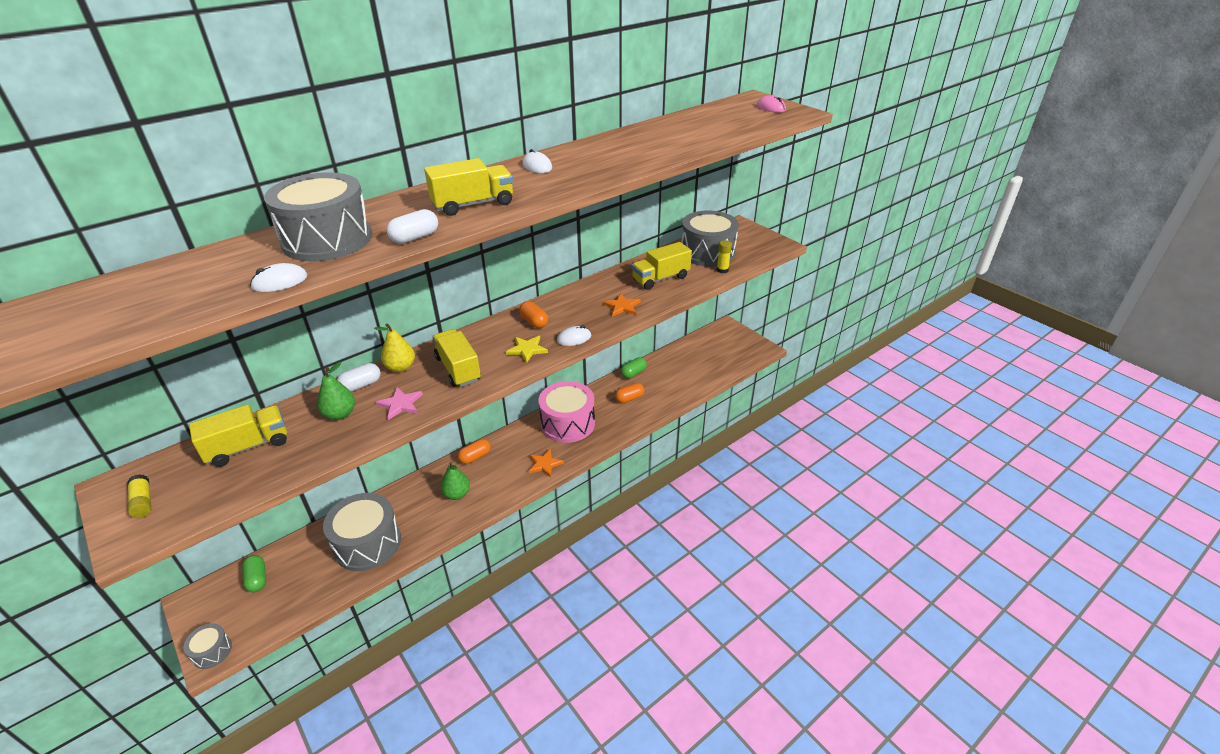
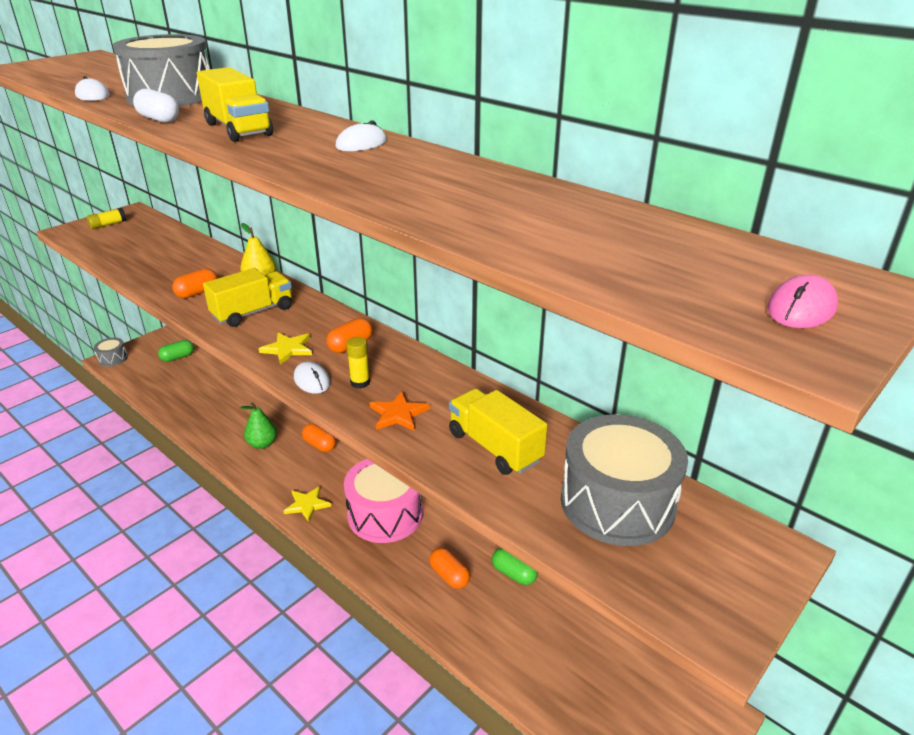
camera: 80 degrees right, 5 degrees down
(248, 447) = (158, 243): yellow truck -> none
(340, 414) = (190, 268): green pear -> none
(361, 385) = (233, 269): white capsule -> none
(367, 543) = (204, 402): grey drum -> none
(400, 404) = (197, 293): pink star -> orange capsule
(544, 464) = (307, 505): orange star -> yellow star
(722, 270) = (553, 527): yellow glue stick -> yellow glue stick (360, 383)

